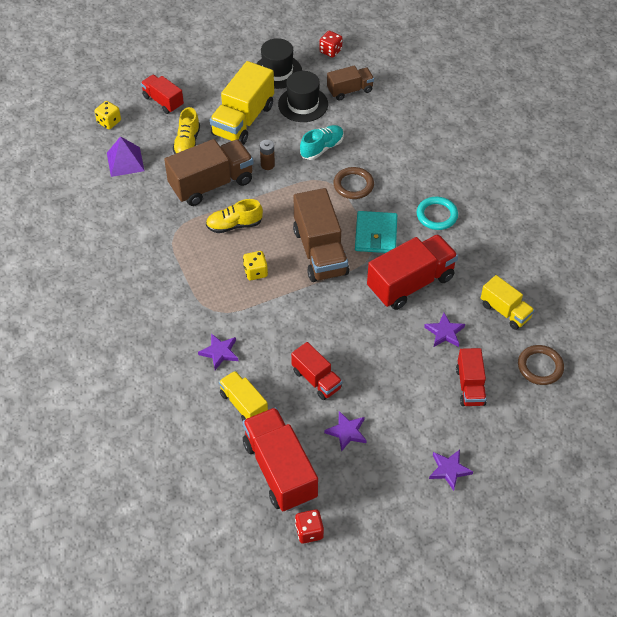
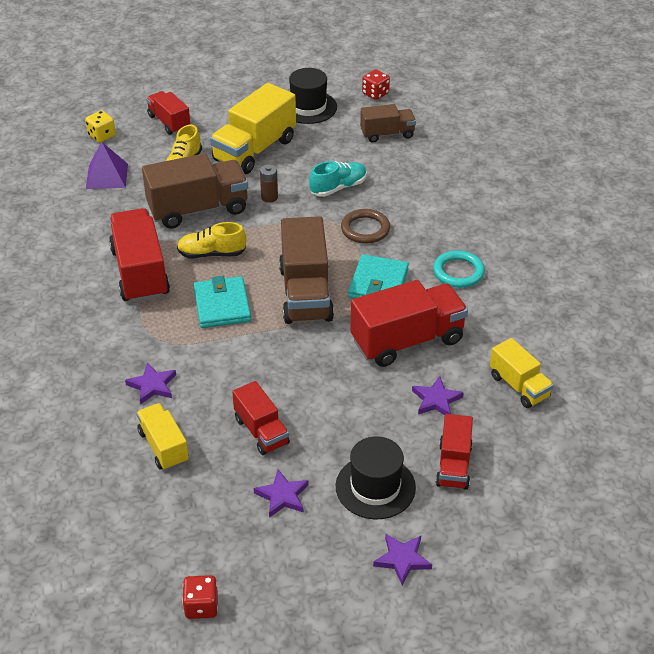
camera: 10 degrees right, 10 degrees down
(255, 272) = (222, 305): yellow dice -> turquoise wallet
(280, 470) = (186, 528): red truck -> red truck (140, 273)
(303, 104) = (328, 142): black hat -> black hat (375, 487)
(540, 367) = (550, 455): brown ring -> none

